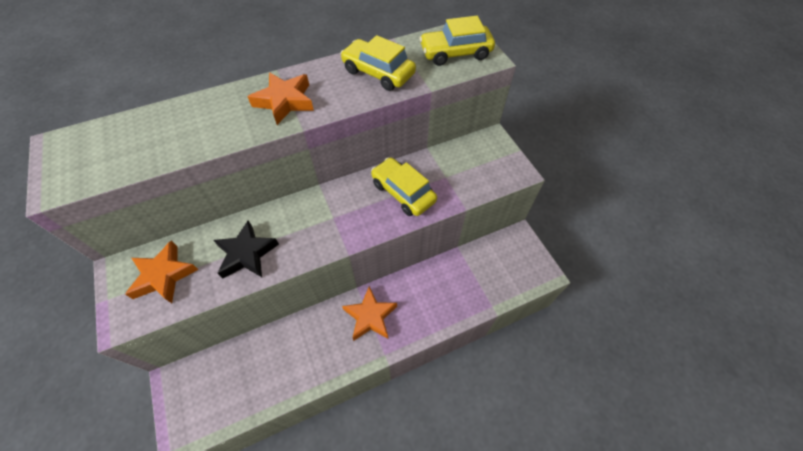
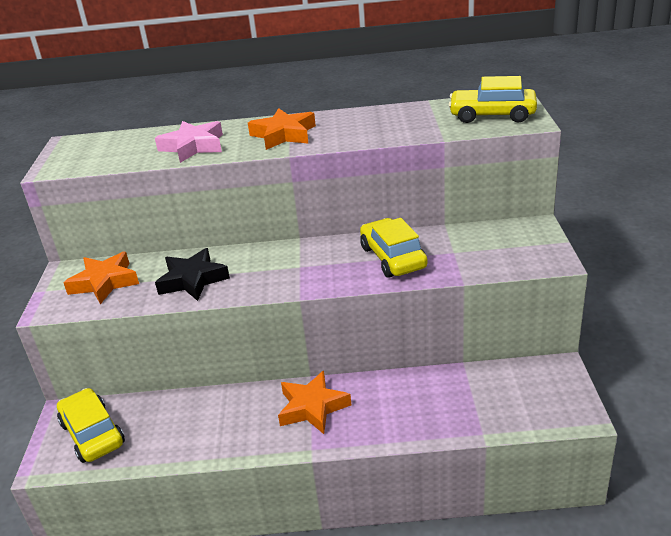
camera: 25 degrees right, 25 degrees down
(201, 130) = (193, 146): none -> pink star
(378, 73) = (393, 123): yellow car -> yellow car (92, 434)

